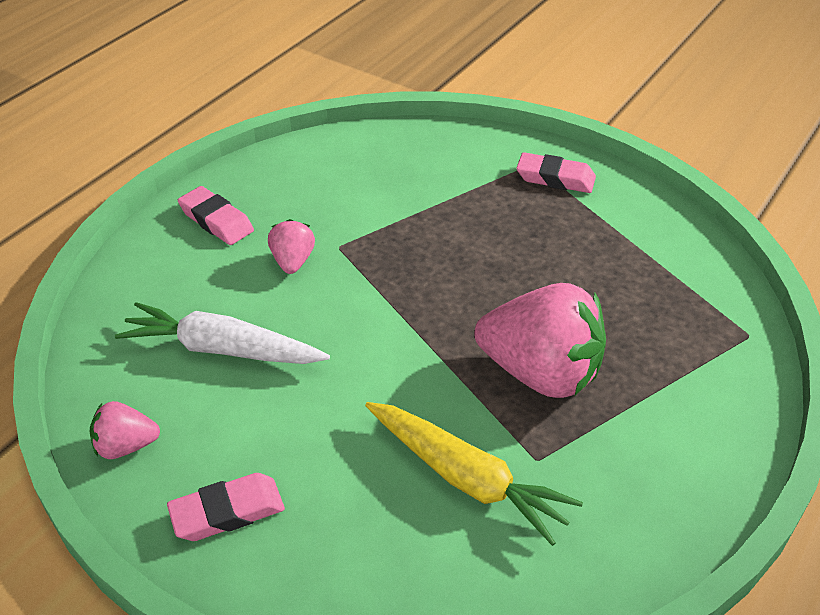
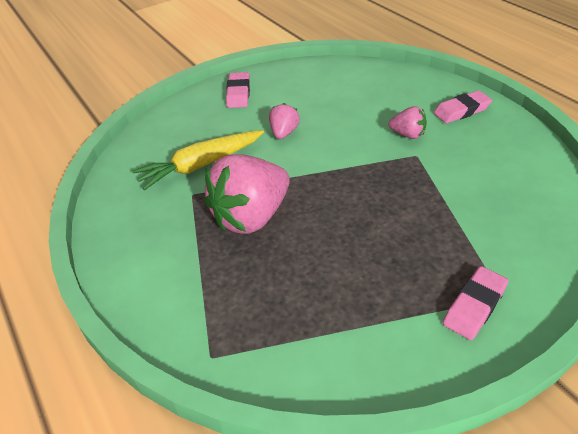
camera: 115 degrees right, 0 degrees up
(126, 446) = (294, 72): pink strawberry -> pink strawberry (284, 133)
(221, 349) = (342, 101): white carrot -> none

